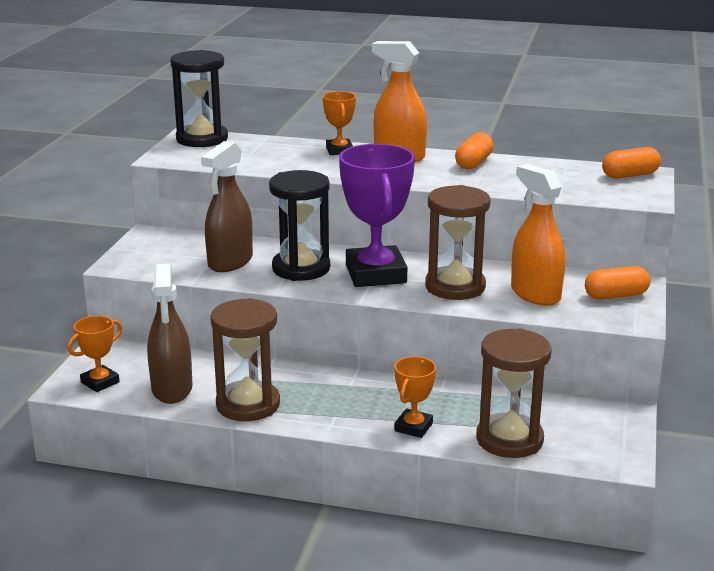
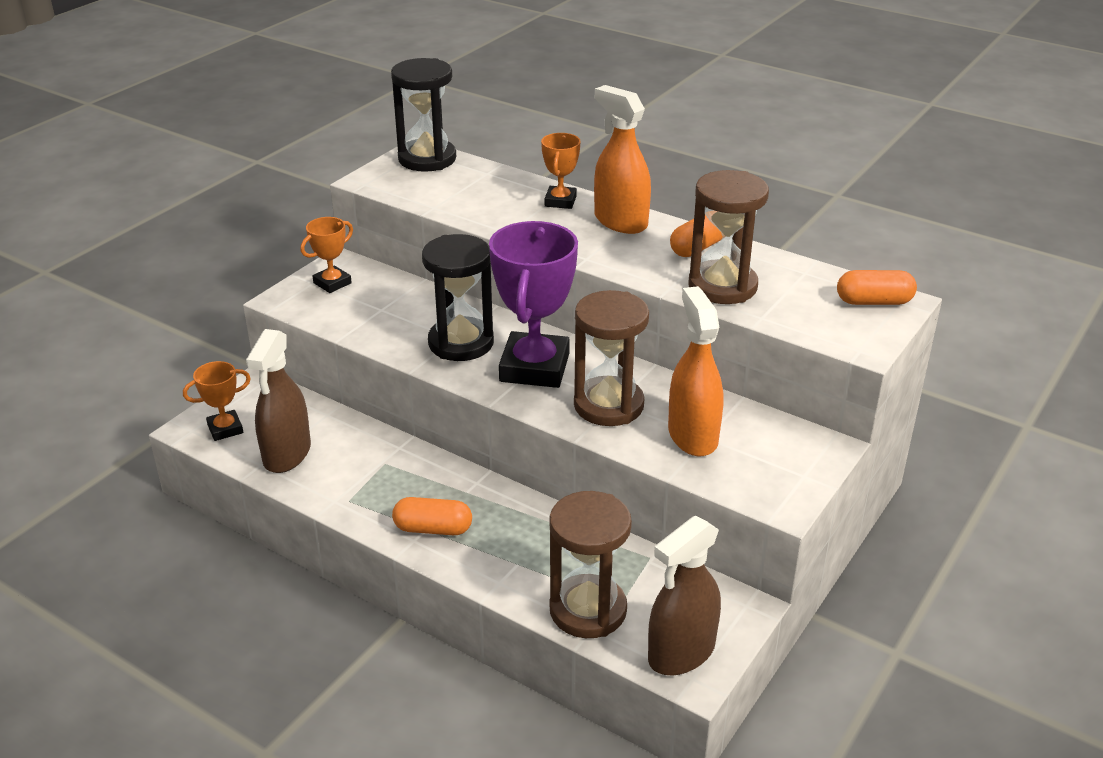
camera: 20 degrees right, 10 degrees up
(230, 262) = (394, 318): brown spray bottle -> brown spray bottle (681, 652)
(248, 404) = (347, 493): brown hourglass -> brown hourglass (722, 286)
(413, 427) = (496, 566): orange trophy -> orange trophy (332, 283)
(616, 296) = (786, 459): orange capsule -> orange capsule (433, 529)

